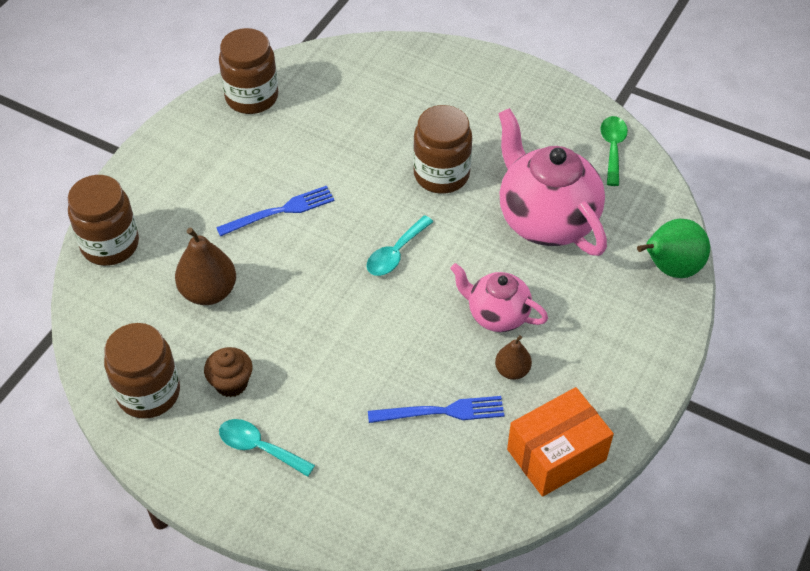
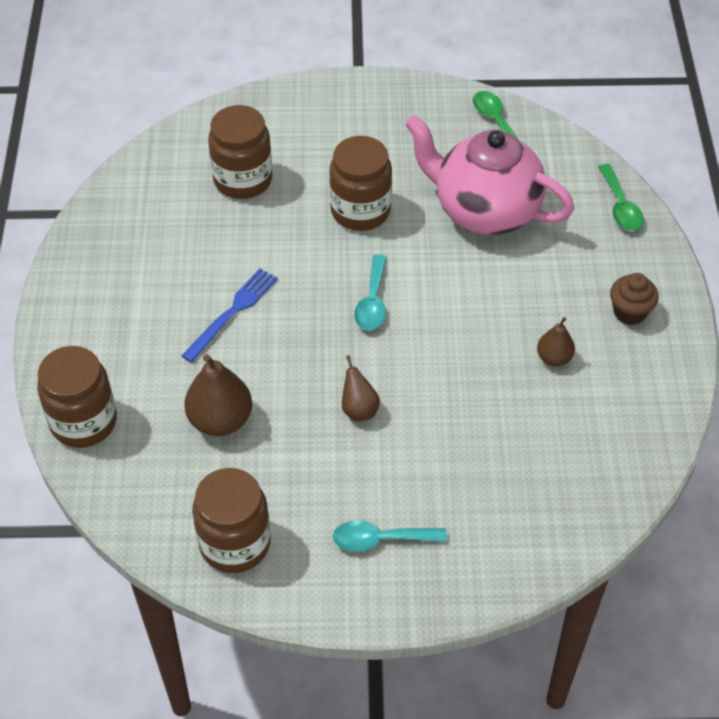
camera: 30 degrees left, 0 degrees up
(231, 383) = (308, 494): brown cupcake -> brown cupcake (629, 312)
(252, 97) = (119, 215): brown jar -> brown jar (243, 180)
(320, 335) = (359, 409): none -> brown pear
(441, 412) = (520, 424): blue fork -> none
(497, 315) = (504, 315): pink teapot -> none
(556, 455) = (644, 412): orange box -> none
(670, 268) = (620, 206): green pear -> green spoon

